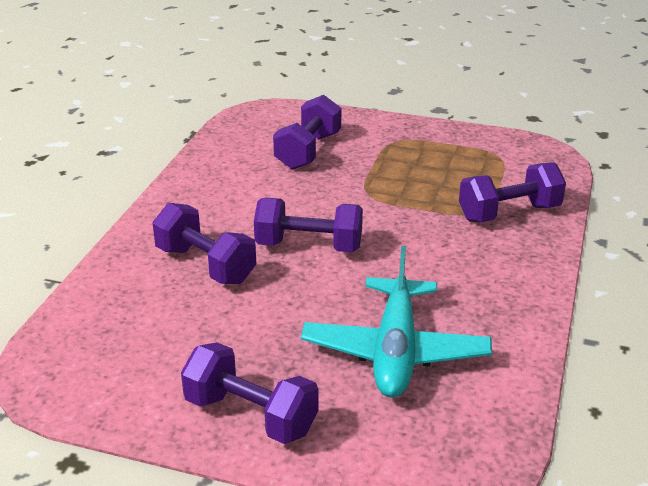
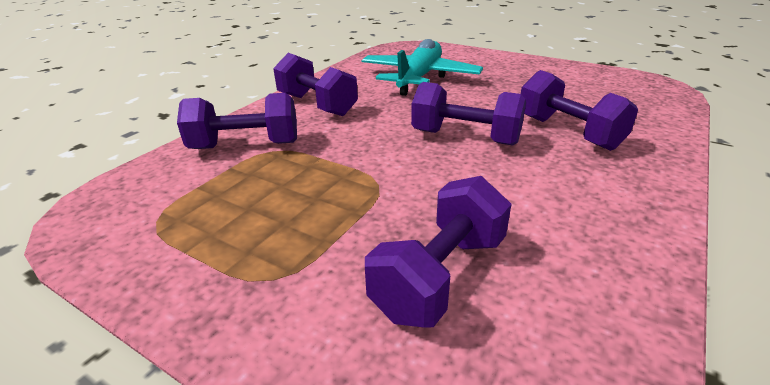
camera: 165 degrees left, 0 degrees up
(251, 415) = (512, 65): purple dumbbell -> purple dumbbell (317, 105)

